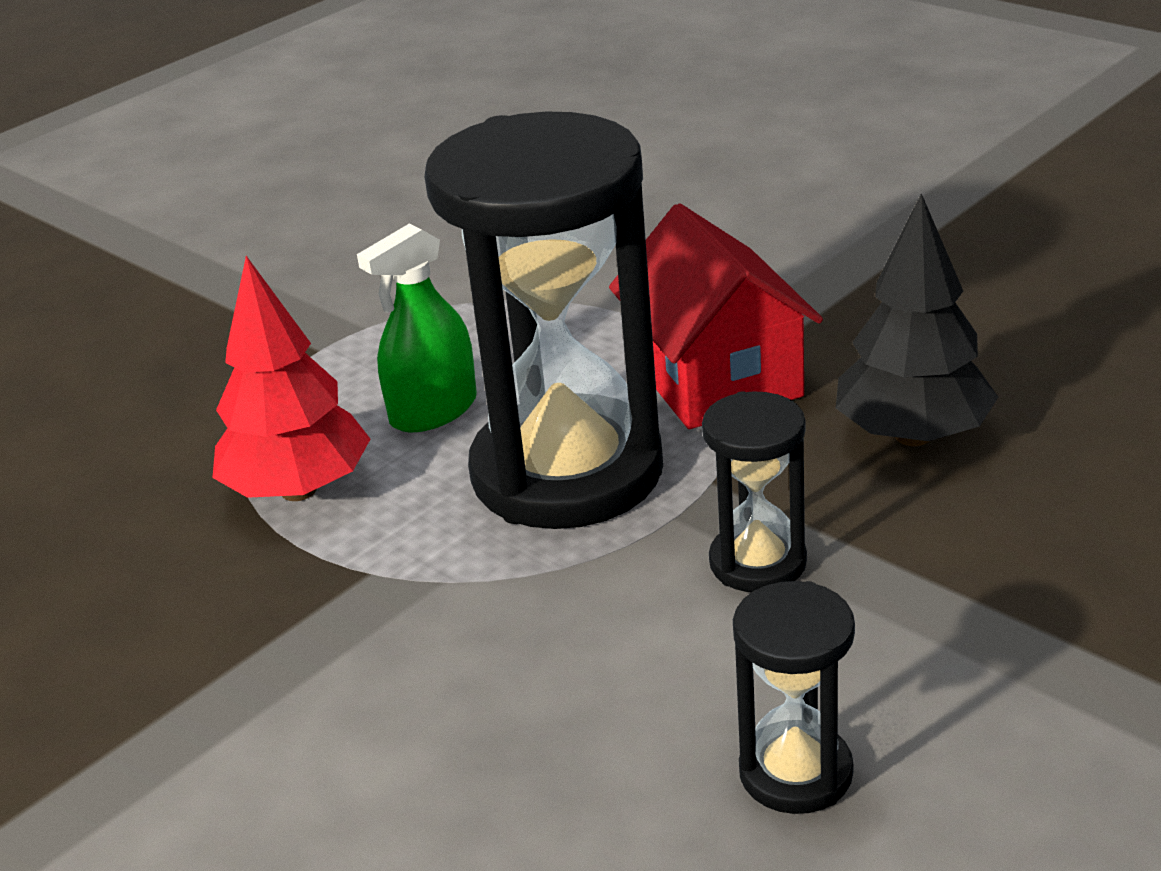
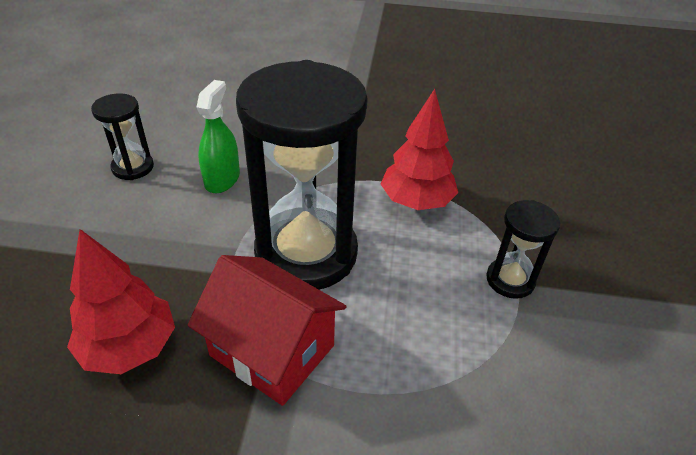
camera: 140 degrees right, 10 degrees up
(433, 411) = (408, 264): green spray bottle -> green spray bottle (222, 179)
(757, 562) = (184, 238): black hourglass -> black hourglass (510, 280)
(913, 435) = (129, 347): black tree -> red tree

